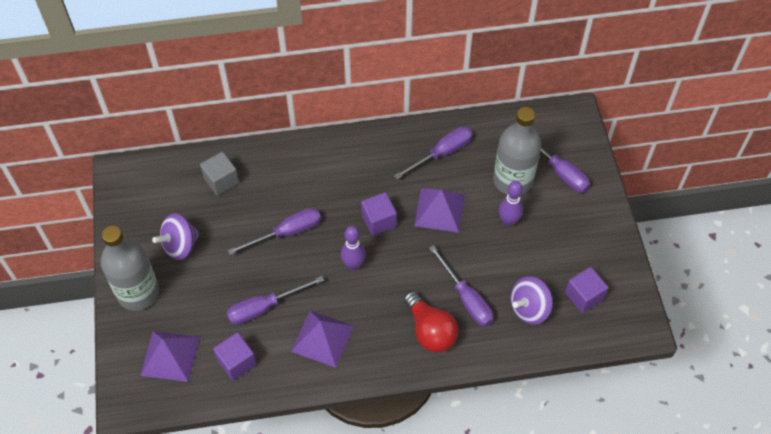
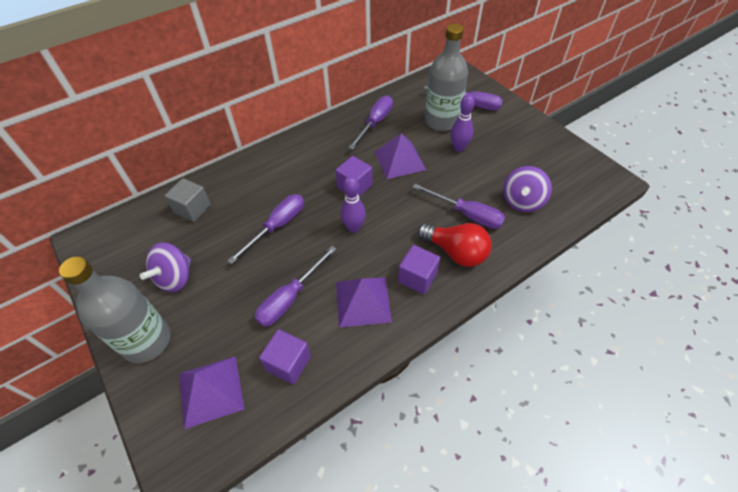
camera: 25 degrees left, 5 degrees down
(584, 296) = (555, 176): purple cube -> purple cube (417, 277)

